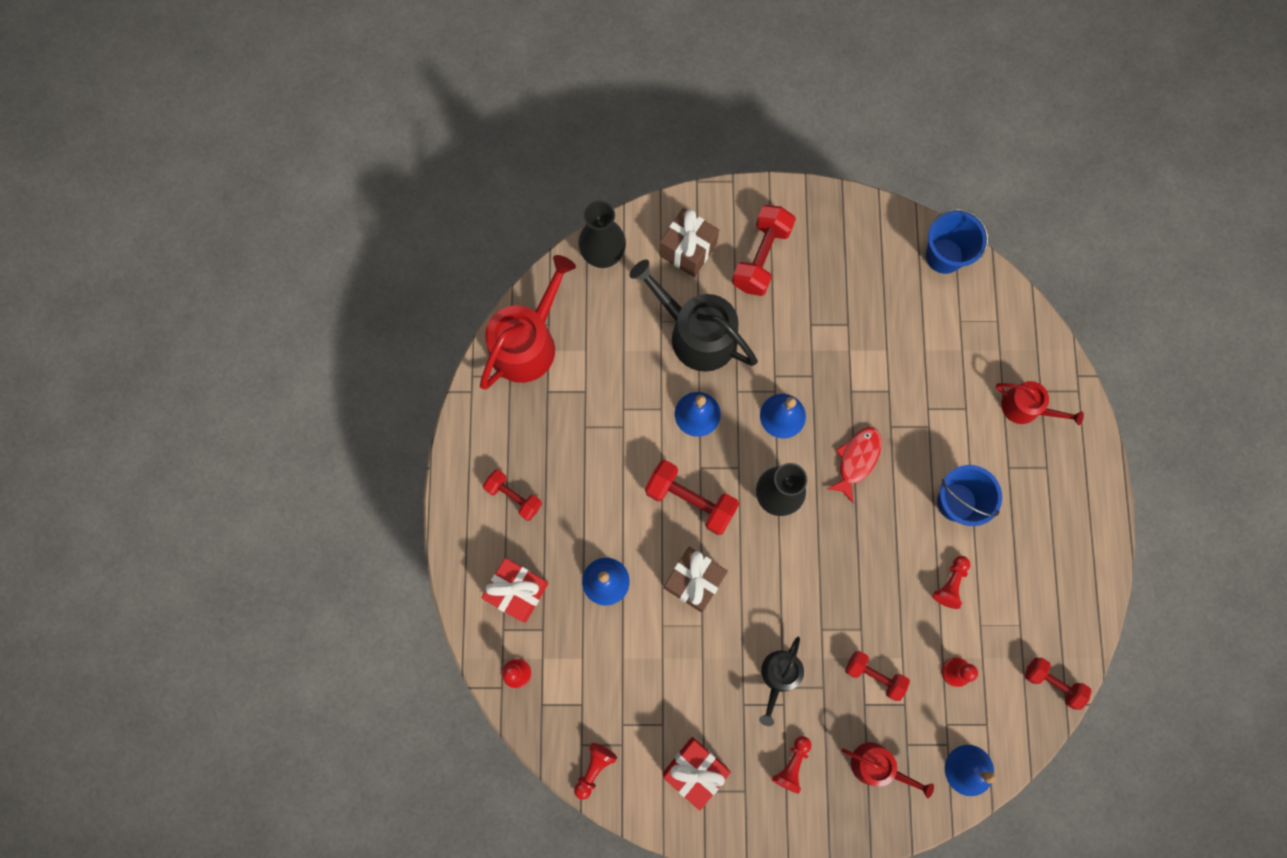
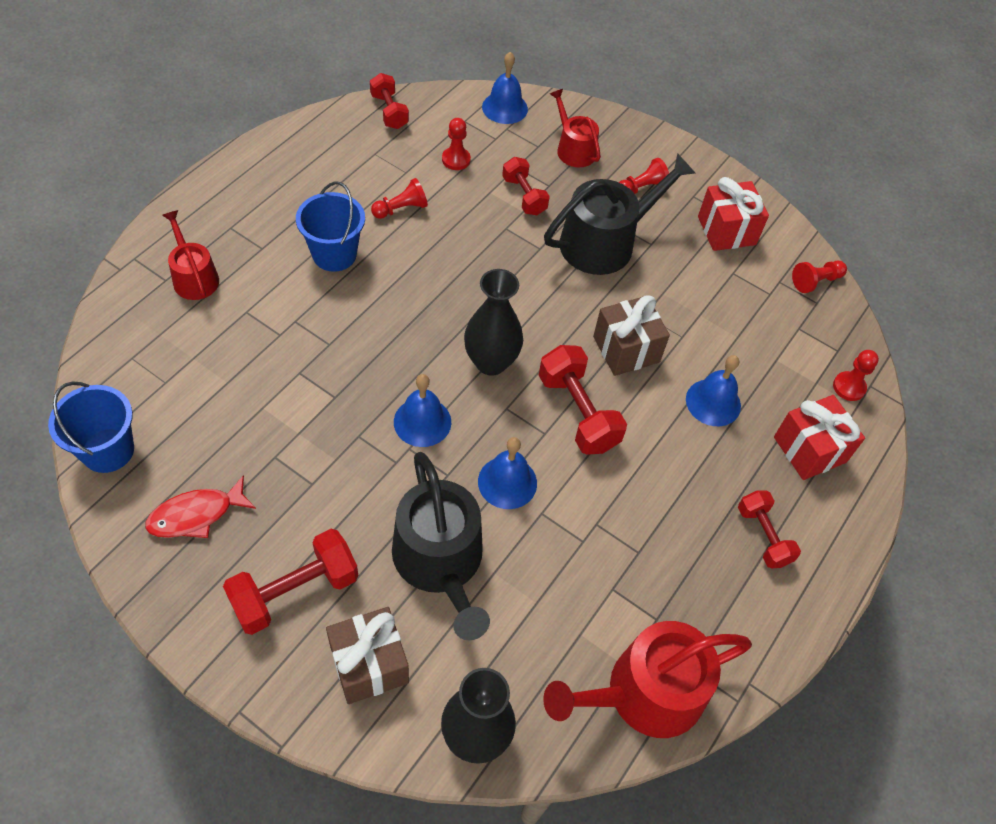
camera: 150 degrees left, 20 degrees down
(779, 676) = (605, 242): black watering can -> black watering can, size x1.74
(857, 460) = (388, 340): red fish -> red fish (196, 515)

